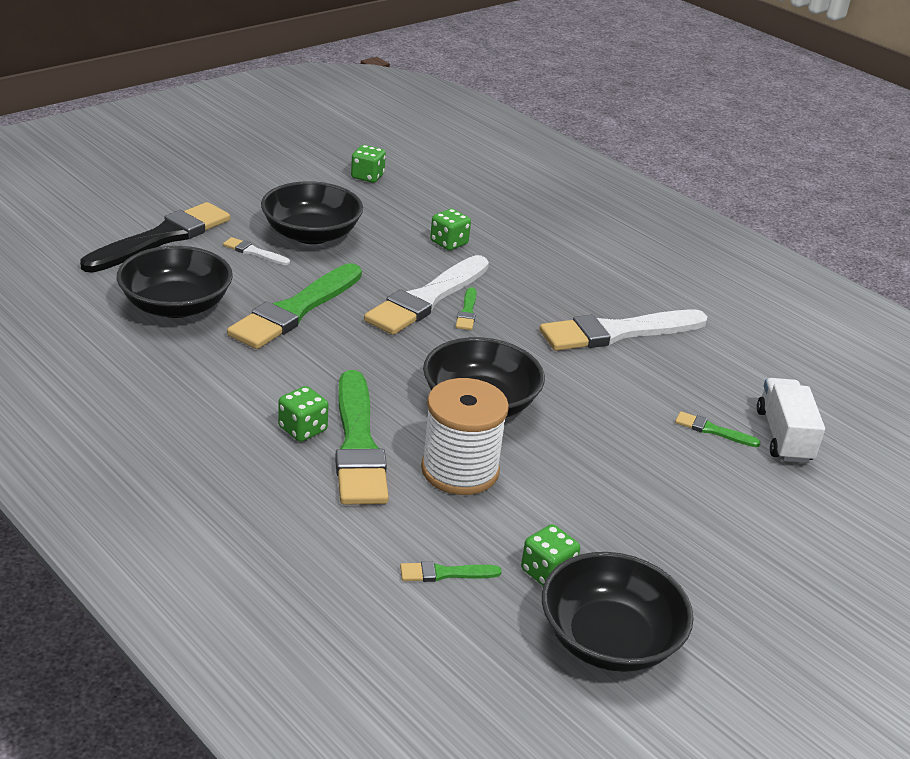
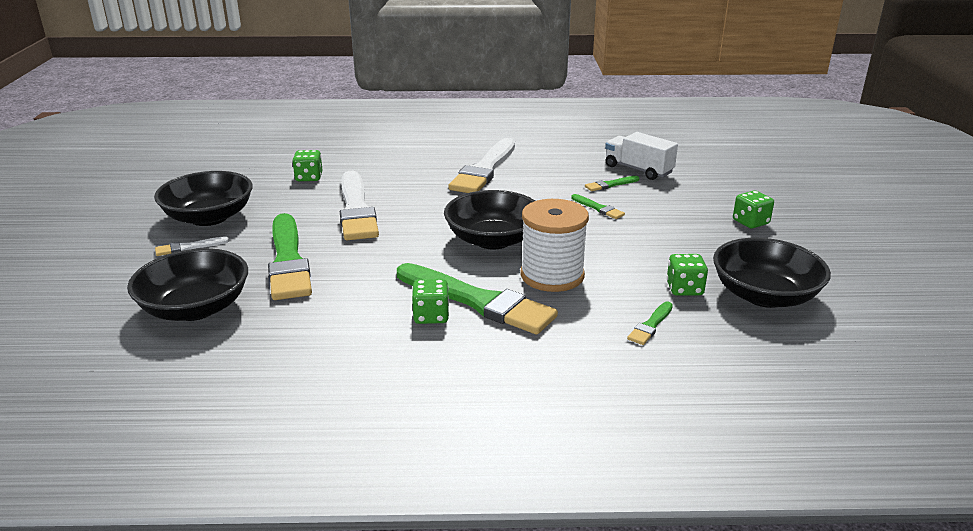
camera: 45 degrees left, 5 degrees down
(162, 238) = (94, 278): black brush -> none
(367, 176) = (182, 170): green dice -> green dice (750, 222)
(467, 312) = (392, 203): green brush -> green brush (598, 208)

